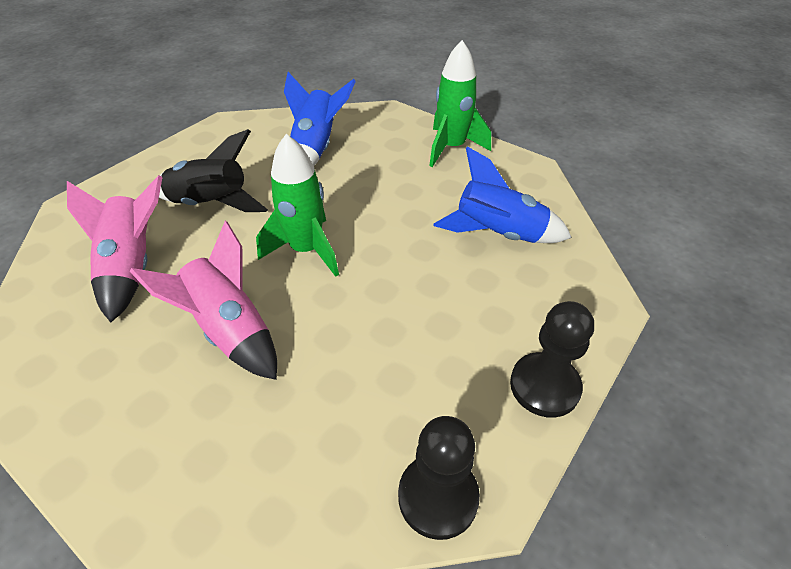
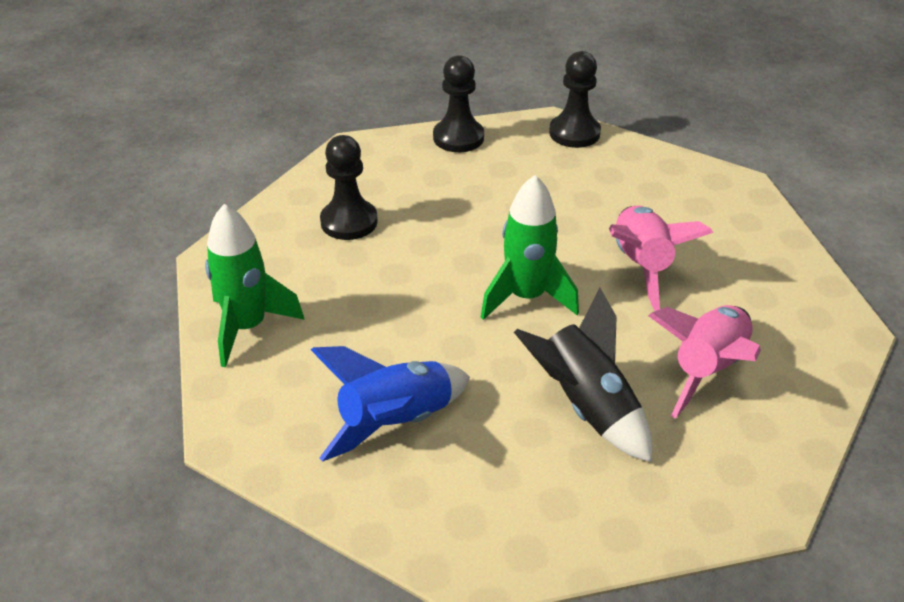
camera: 140 degrees left, 5 degrees down
(498, 235) = (349, 222): blue rocket -> black pawn

